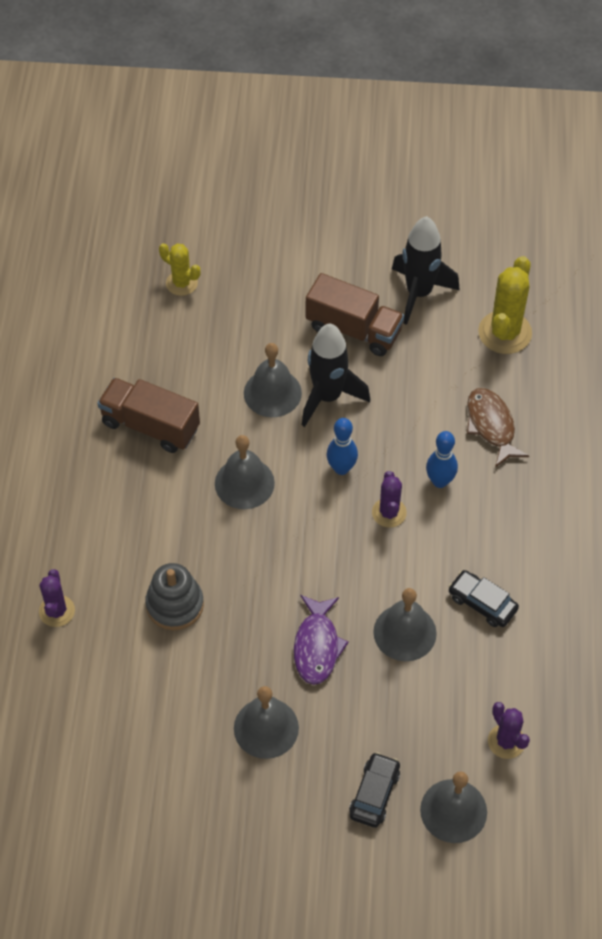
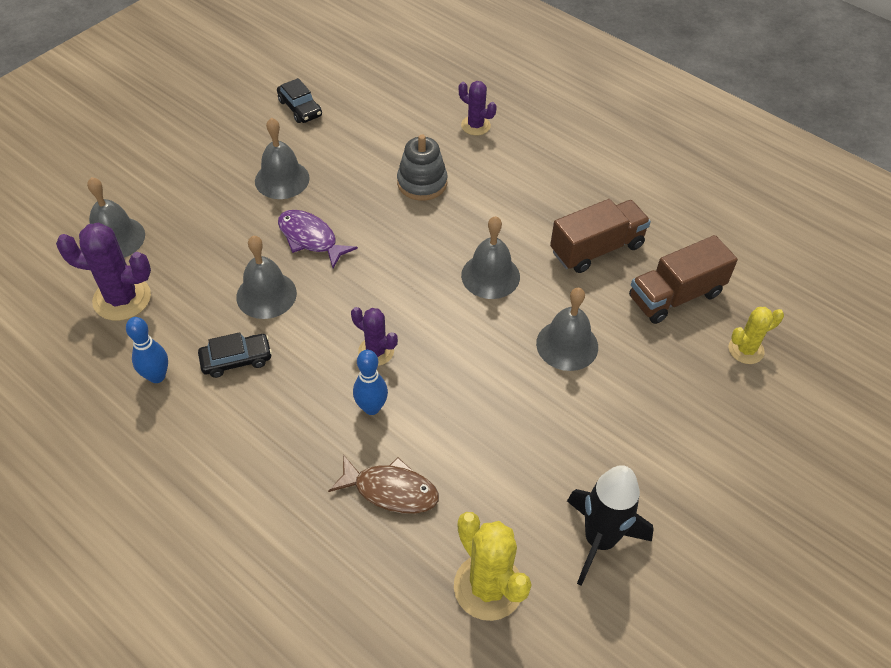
camera: 125 degrees right, 5 degrees down
(328, 397) = (530, 382): black rocket -> none
(341, 468) = (448, 346): blue bowling pin -> blue bowling pin (157, 376)
(353, 329) = (593, 451): brown truck -> brown truck (675, 296)
(374, 794) = (176, 206): black car -> black car (300, 108)
(506, 741) = (122, 299): purple cactus -> purple cactus, size x1.65

